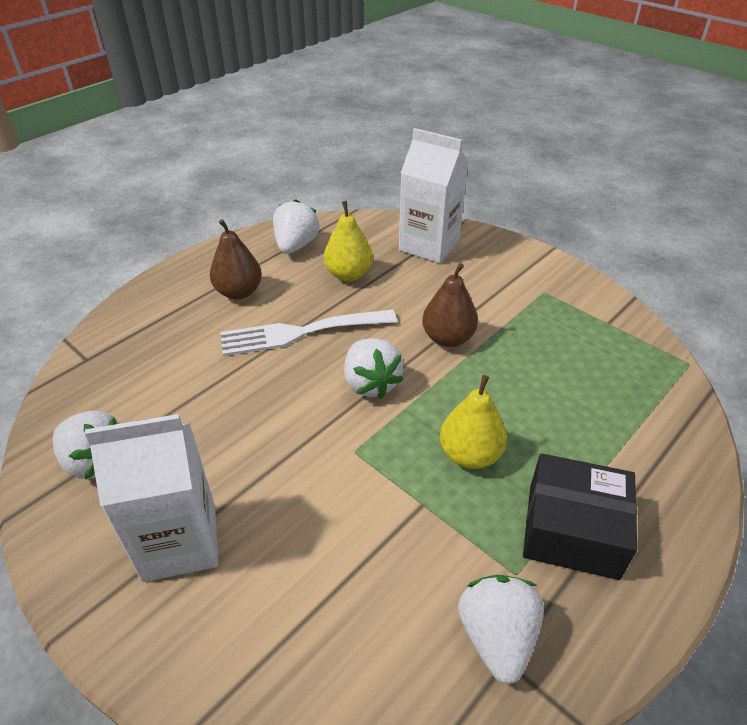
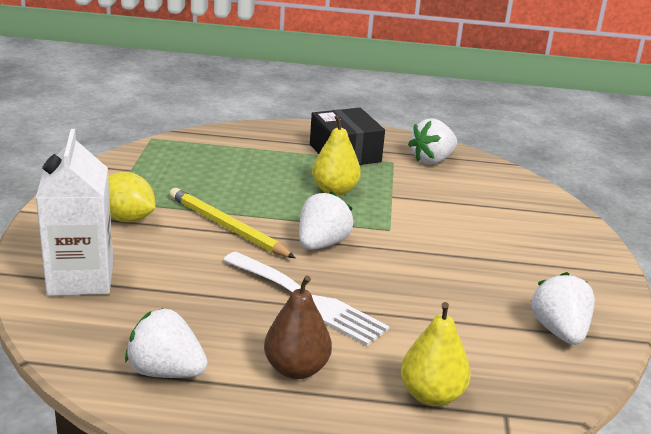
camera: 130 degrees left, 15 degrees down
(180, 542) = (538, 262): white carton -> none
(296, 245) = (166, 371): white strawberry -> white strawberry turned 45 degrees clockwise
(348, 274) = (187, 309): yellow pear -> yellow pear (431, 395)
(448, 338) = (227, 227): brown pear -> yellow pencil
(504, 290) = (127, 219): none -> yellow lemon

